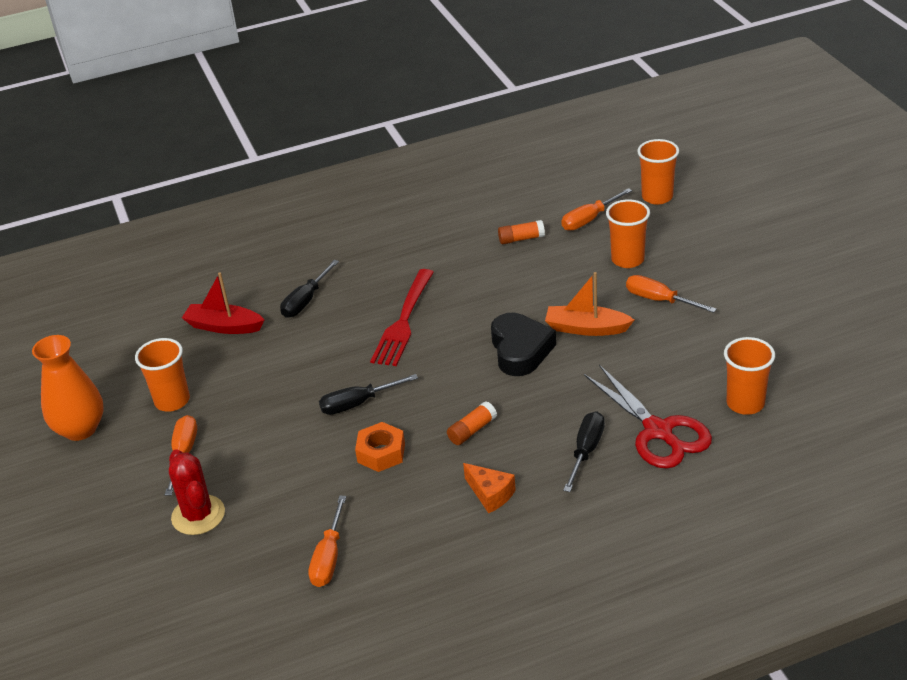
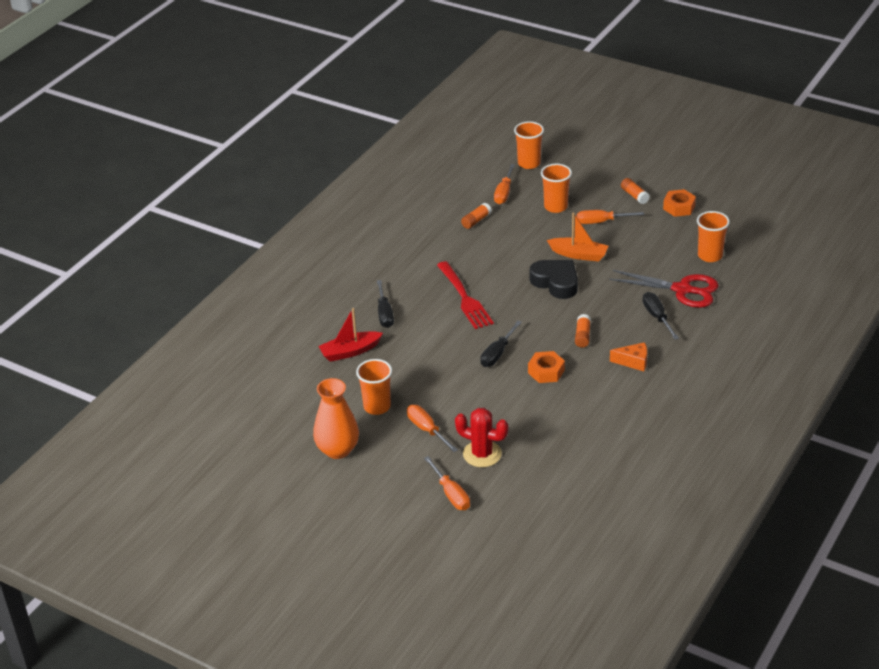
camera: 40 degrees left, 0 degrees up
(328, 558) = (587, 435): orange screwdriver -> orange screwdriver (451, 494)
(586, 328) = (579, 254): orange boat -> orange boat turned 135 degrees counterclockwise
(737, 285) = (634, 196): none -> orange glue stick
(777, 323) = (679, 207): none -> orange nut

